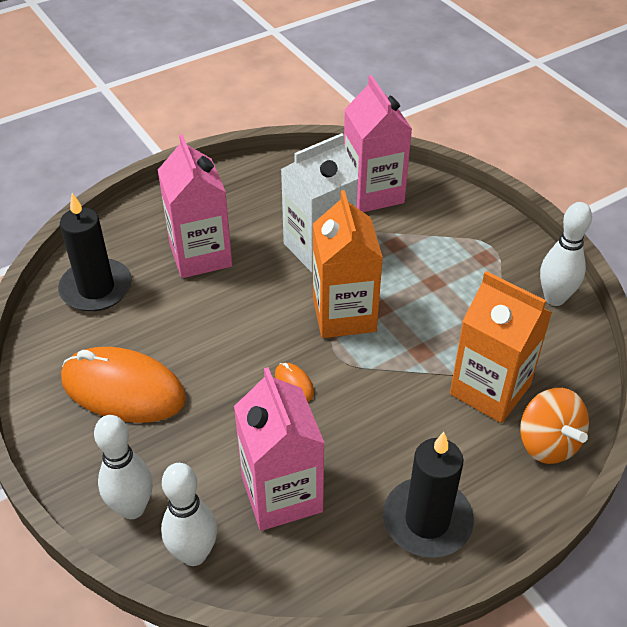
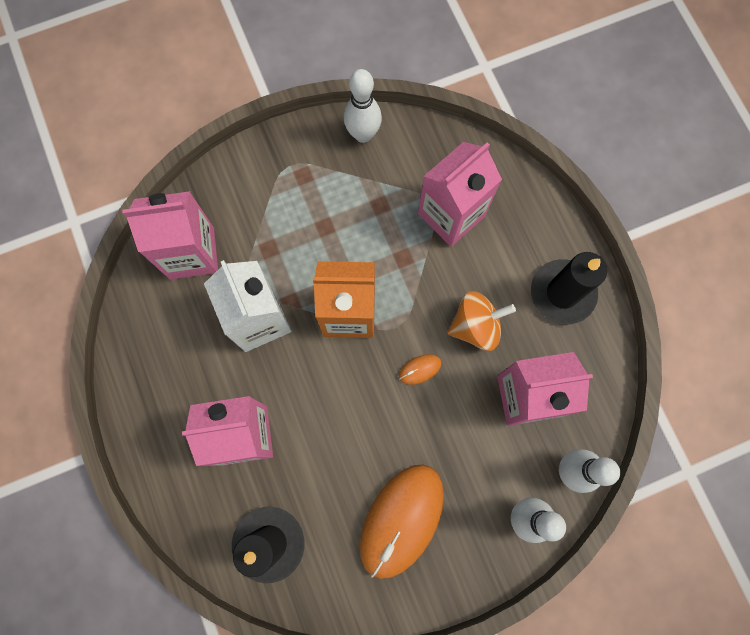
camera: 80 degrees left, 30 degrees up
(490, 390) = (451, 215): orange carton -> pink carton
(548, 443) = (507, 188): orange spinning top -> orange spinning top (476, 326)

